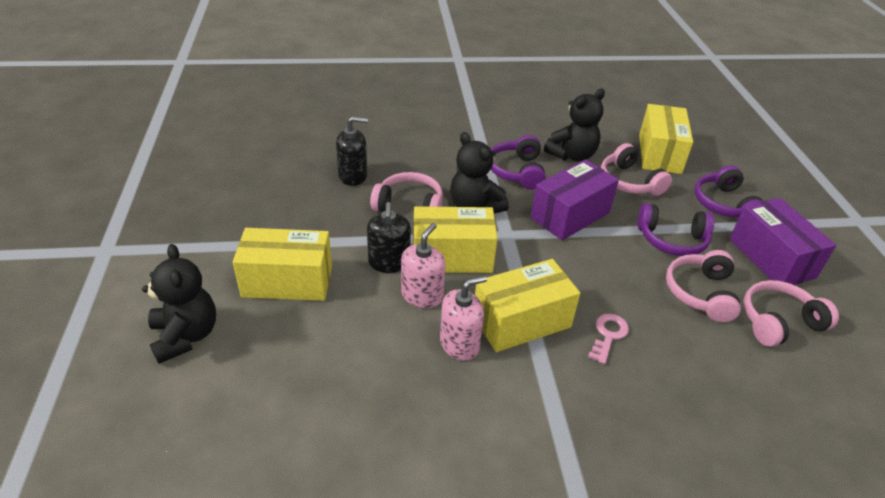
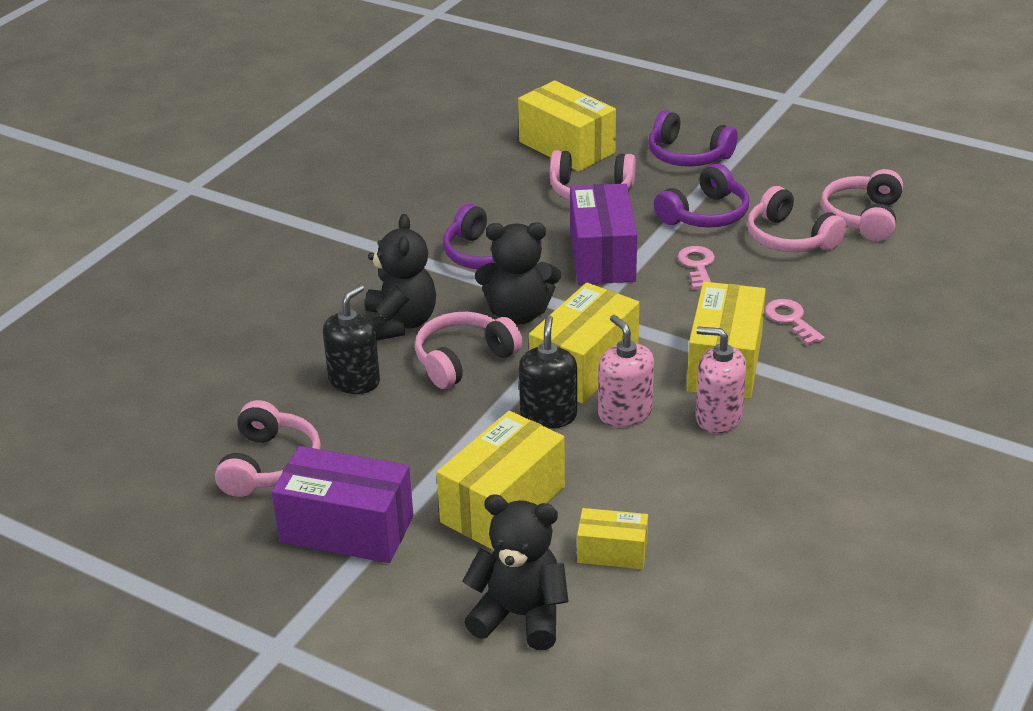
camera: 50 degrees left, 5 degrees down
(257, 180) = (270, 465): none -> pink headphones
(275, 352) = (612, 552): none -> yellow box
(389, 262) = (548, 415): black soap dispenser -> black soap dispenser turned 120 degrees counterclockwise
(459, 344) = (718, 417): pink soap dispenser -> pink soap dispenser turned 75 degrees counterclockwise
(572, 155) = (502, 204): black teddy bear -> black teddy bear (400, 324)
(612, 261) = (697, 266): none -> pink key
(771, 258) = (786, 174): purple box -> purple box (347, 529)

